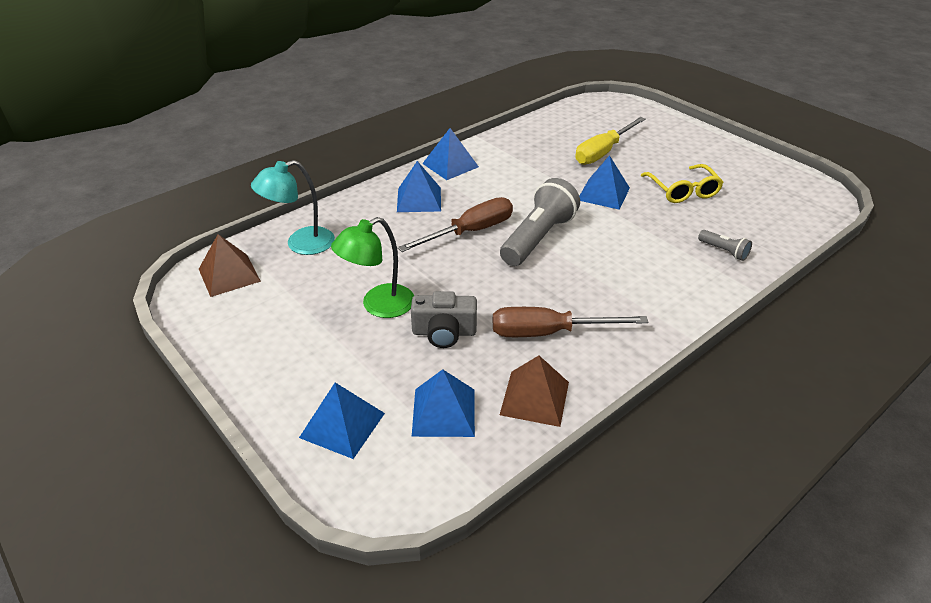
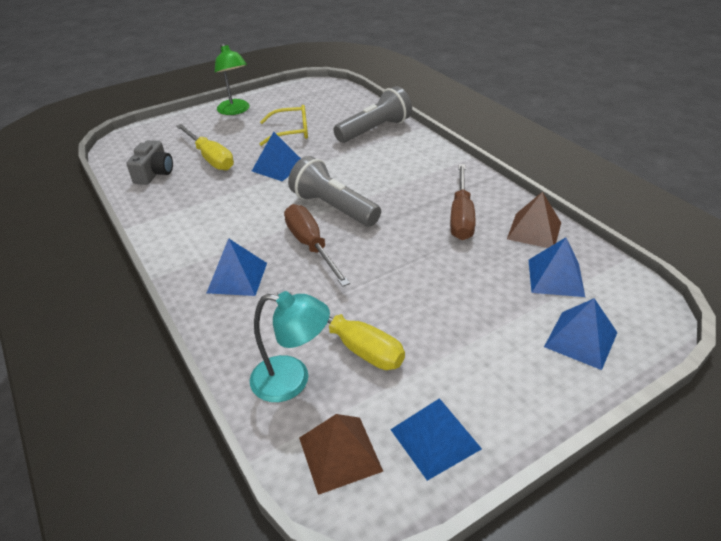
camera: 80 degrees left, 0 degrees up
(301, 244) = (292, 380): turquoise lamp -> turquoise lamp turned 60 degrees counterclockwise
(339, 270) = (352, 344): none -> yellow screwdriver
(378, 306) = (418, 313): green lamp -> green lamp (235, 111)
(444, 332) = (459, 271): grey camera -> grey camera (154, 173)
(450, 165) = (178, 251): blue pyramid -> blue pyramid (435, 439)
(724, 251) = (374, 130): grey flashlight -> grey flashlight, size x2.15

